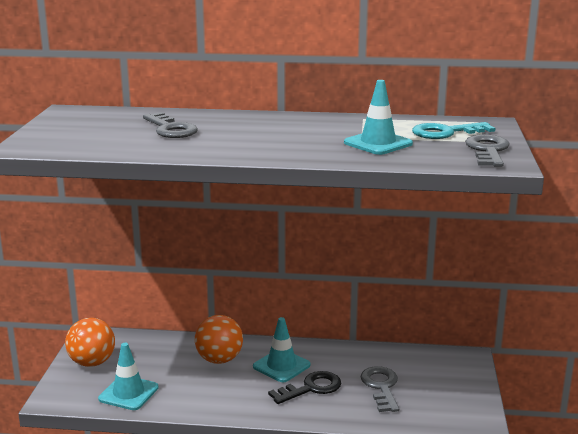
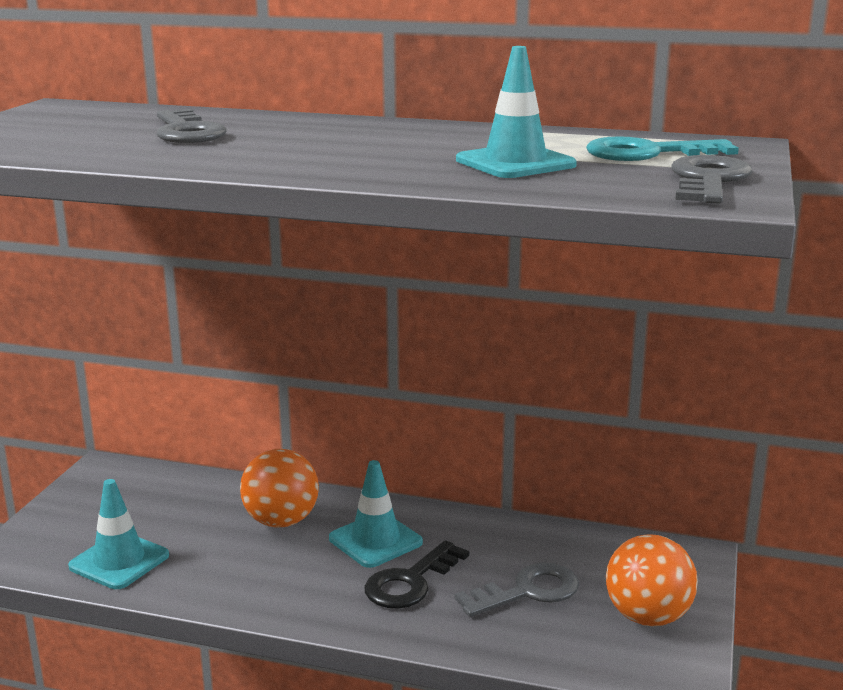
camera: 10 degrees right, 0 degrees up
(92, 362) = (87, 508): orange ball -> orange ball (648, 617)
(311, 388) = (410, 582): black key -> black key turned 150 degrees clockwise
(381, 387) = (528, 591): grey key -> grey key turned 60 degrees clockwise

